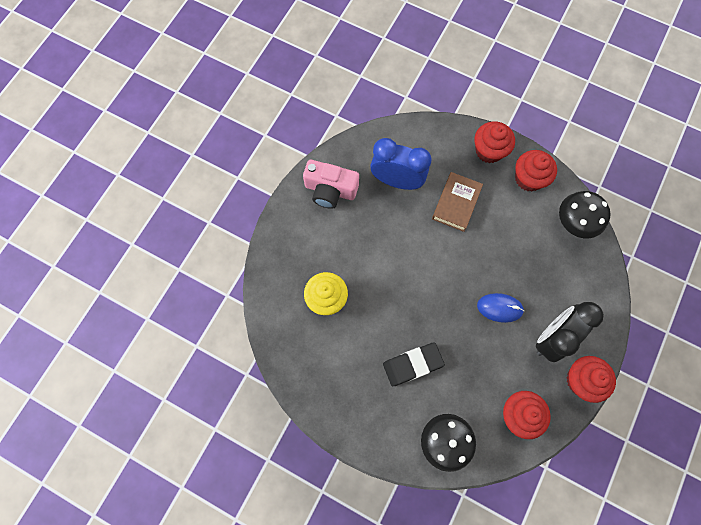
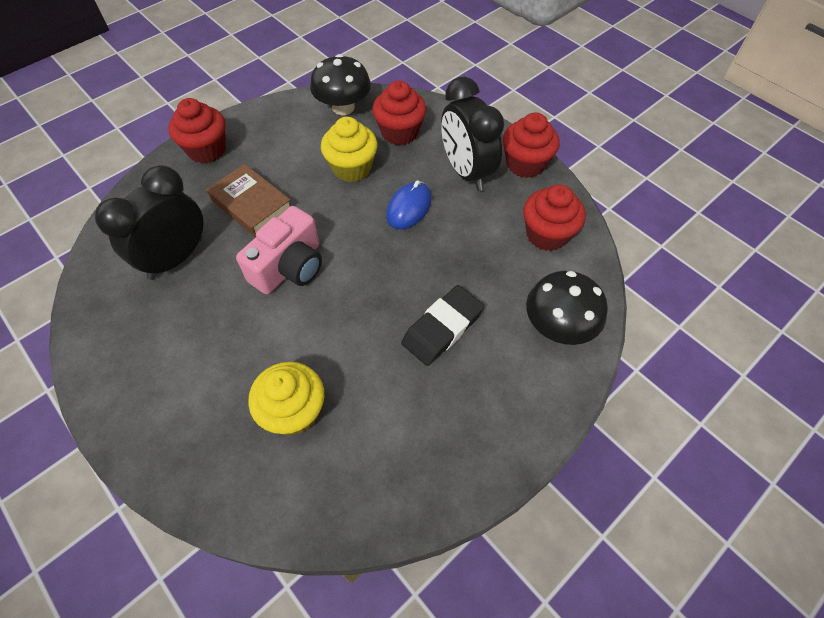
camera: 70 degrees left, 15 degrees down
(330, 190) = (130, 348): pink camera -> pink camera (289, 267)
(397, 181) = (176, 258): blue clock -> black clock
(412, 364) = (442, 328): black eraser -> black eraser turned 45 degrees clockwise
(517, 254) = (352, 168): none -> yellow cupcake
(528, 178) = (267, 127): red cupcake -> red cupcake (399, 132)

